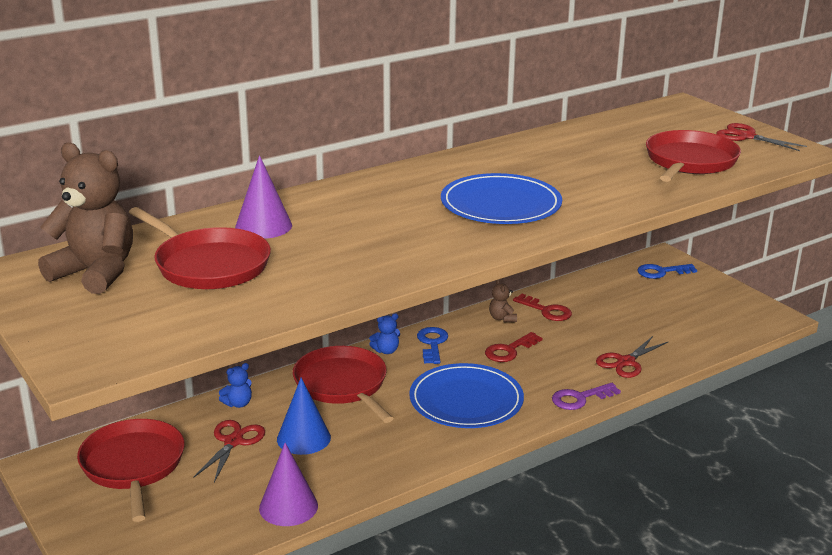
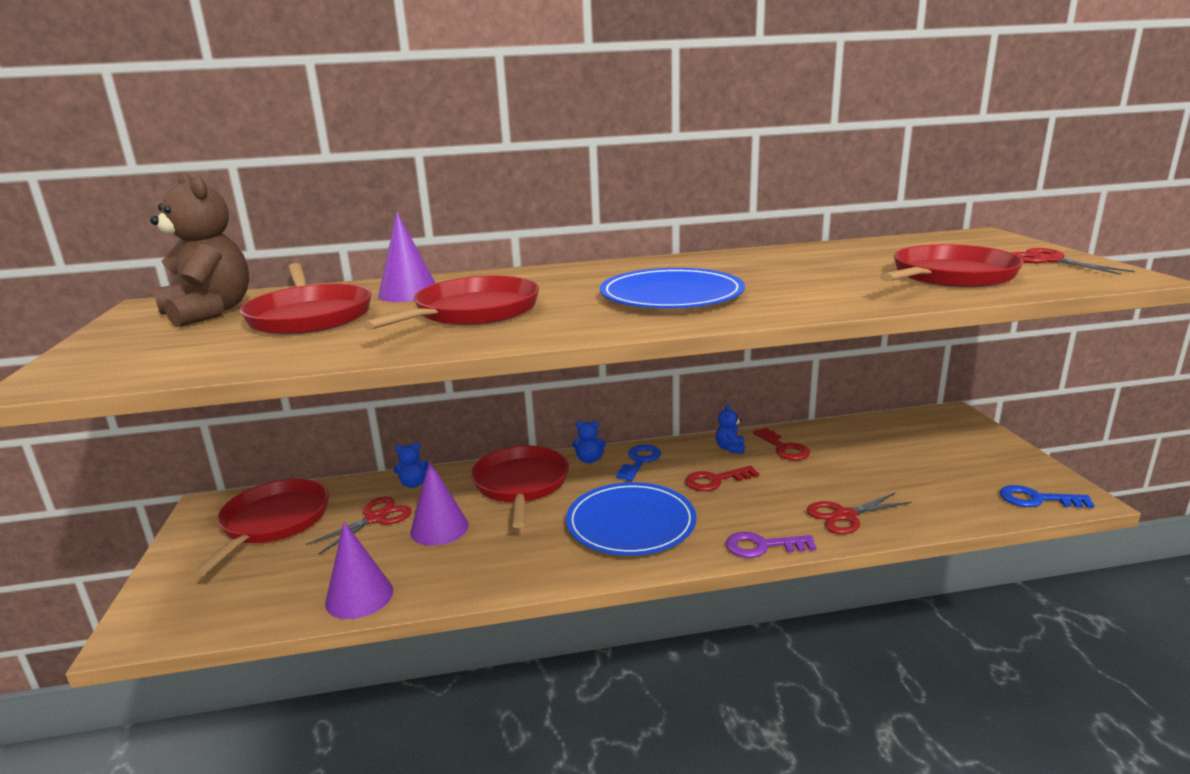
camera: 25 degrees right, 5 degrees down
(303, 438) = (439, 528): blue cone -> purple cone
(356, 242) = (473, 312): none -> red pan
(502, 318) = (730, 448): brown teddy bear -> blue teddy bear
(662, 272) = (943, 429): blue key -> blue key (1037, 499)

